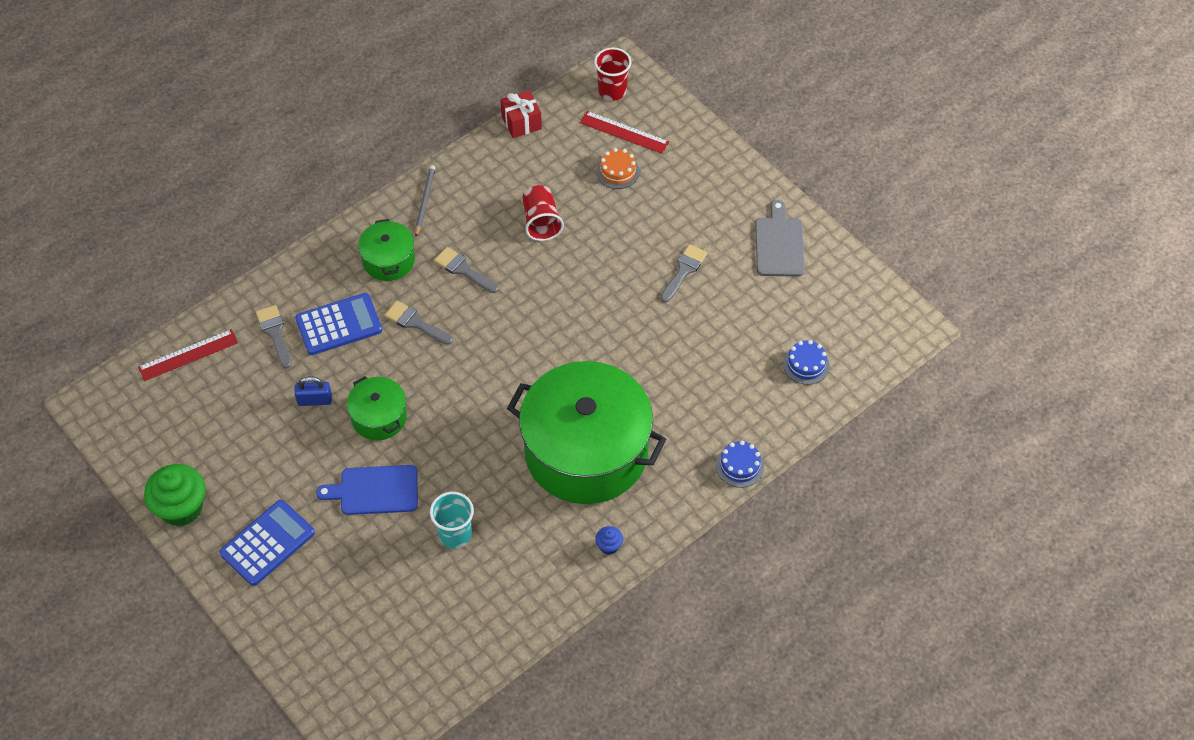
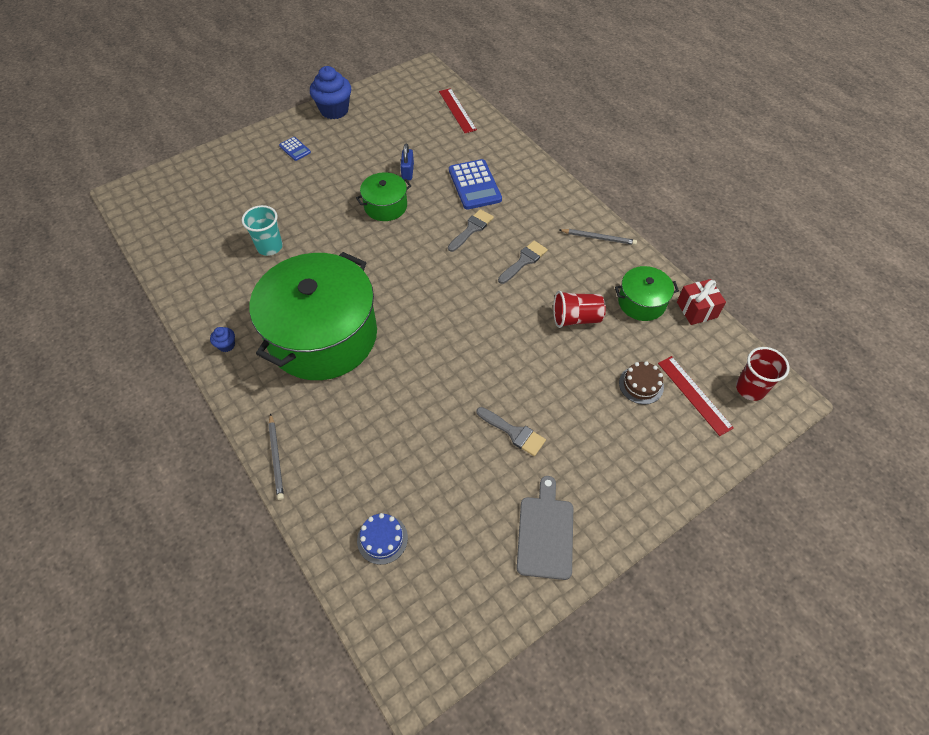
camera: 95 degrees right, 0 degrees up
(181, 508) = (334, 110): green cupcake -> blue cupcake
(267, 543) = (295, 149): blue calculator -> blue calculator, size x0.51
(274, 333) = (471, 151): grey brush -> none
(375, 490) = (321, 203): blue cutting board -> none
(388, 260) = (536, 214): green pot -> green pot (641, 302)
(618, 171) = (641, 385): orange cake -> brown cake
(624, 132) = (694, 395): red ruler -> red ruler turned 60 degrees counterclockwise
(740, 466) = (276, 458): blue cake -> grey pencil
(779, 244) = (545, 533): grey cutting board -> grey cutting board turned 90 degrees counterclockwise

